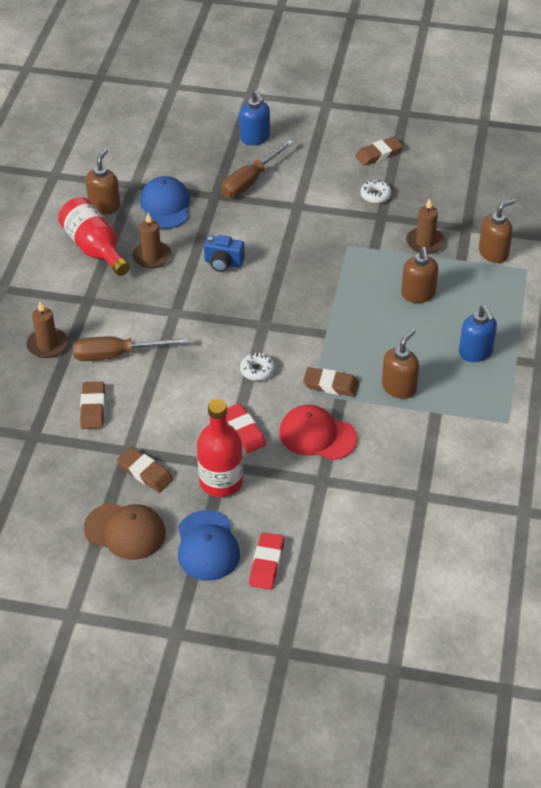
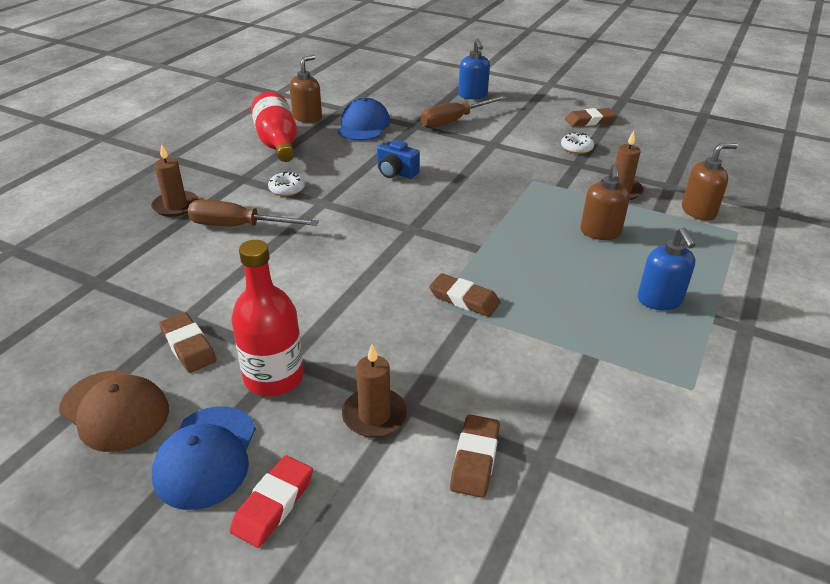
camera: 15 degrees right, 10 degrees down
(93, 408) = (178, 268): brown eraser -> brown eraser (475, 459)
(152, 256) = (327, 157): brown candle -> brown candle (374, 415)
(243, 431) = (334, 326): red eraser -> none
(257, 370) = (383, 268): white donut -> white donut (287, 189)
(317, 435) = (424, 350): red cap -> none
(399, 387) = (550, 318): brown soap dispenser -> none

